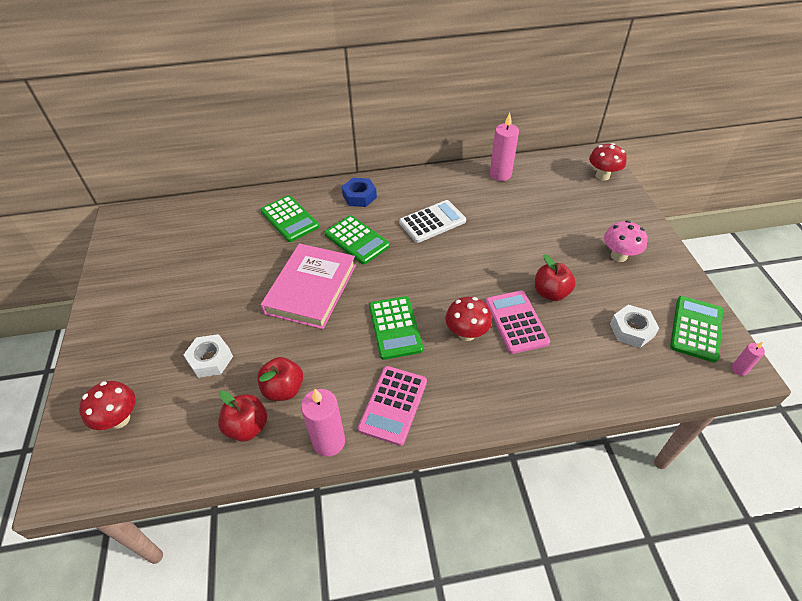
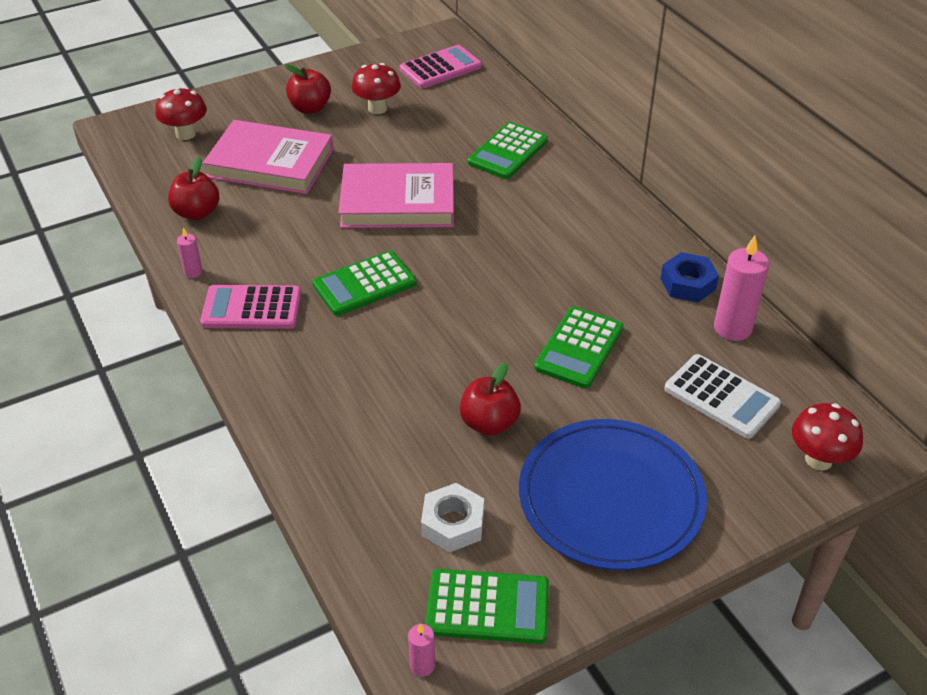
camera: 70 degrees right, 5 degrees down
(210, 359) = (270, 163): white nut -> pink book
(283, 389) = (248, 223): red apple -> red apple (310, 108)
(329, 441) = (193, 272): pink candle -> pink candle, size x0.50
(357, 240) = (499, 216): green calculator -> green calculator (579, 348)
(359, 196) = (587, 197): blue nut -> blue nut (688, 284)
(432, 222) = (574, 276): white calculator -> white calculator (721, 397)
(466, 333) = (379, 349): red mushroom -> red mushroom (377, 108)
(516, 322) = (418, 394): pink calculator -> pink calculator (440, 68)
(618, 256) = (611, 497): pink mushroom -> blue plate

